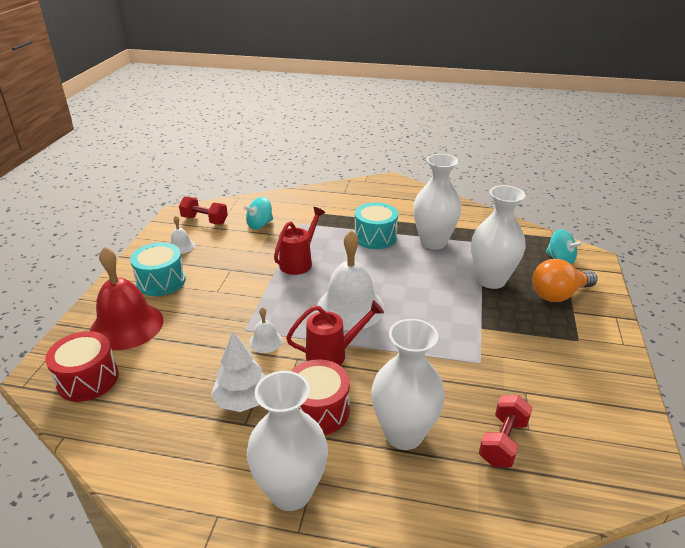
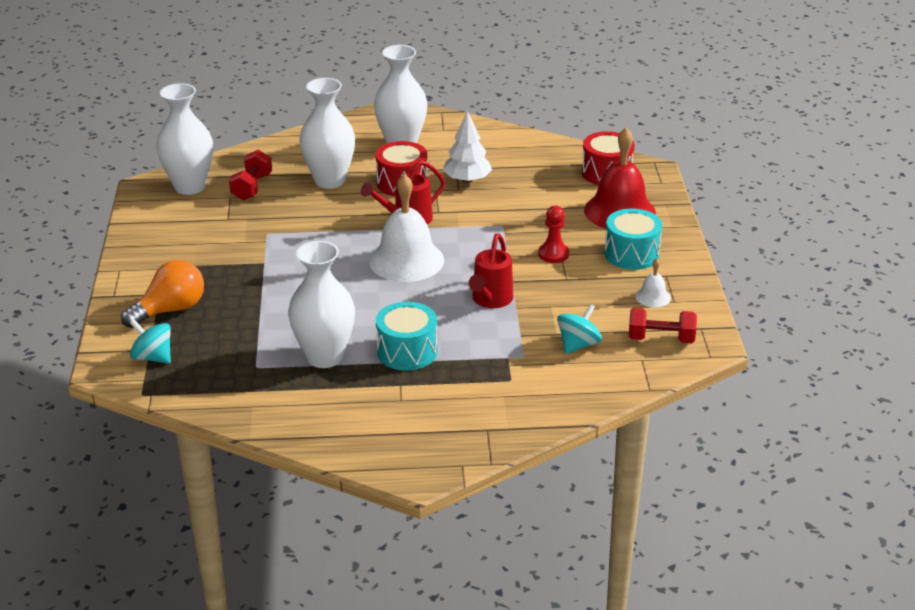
camera: 165 degrees right, 0 degrees up
(223, 292) = (553, 254): none -> red pawn
(265, 341) = (476, 219): white bell -> none
(491, 280) = (248, 315): white vase -> white vase (190, 186)

